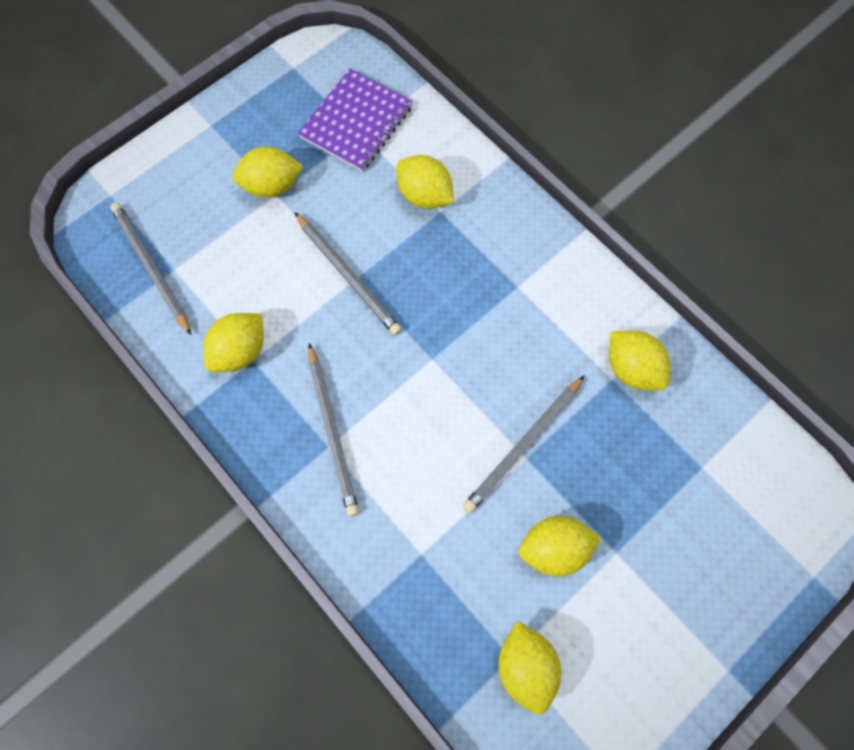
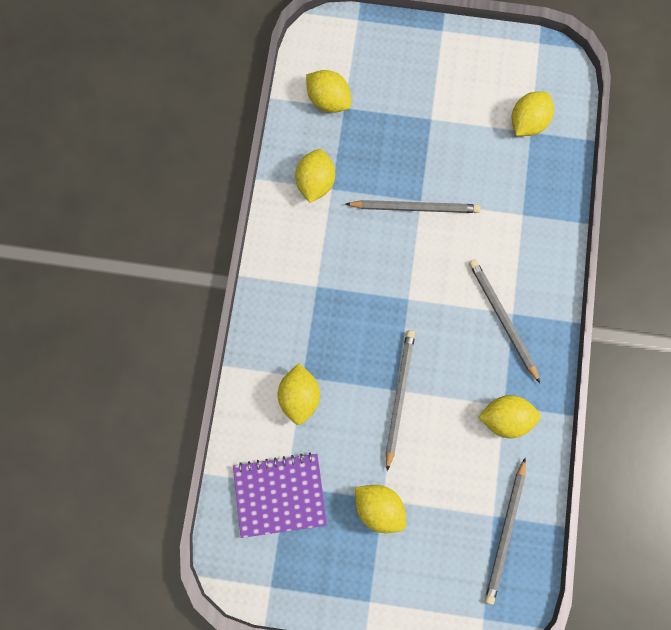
camera: 130 degrees left, 5 degrees up
(332, 431) = (502, 319): grey pencil -> grey pencil turned 60 degrees counterclockwise
(554, 548) = (457, 151): yellow lemon -> yellow lemon (328, 100)

